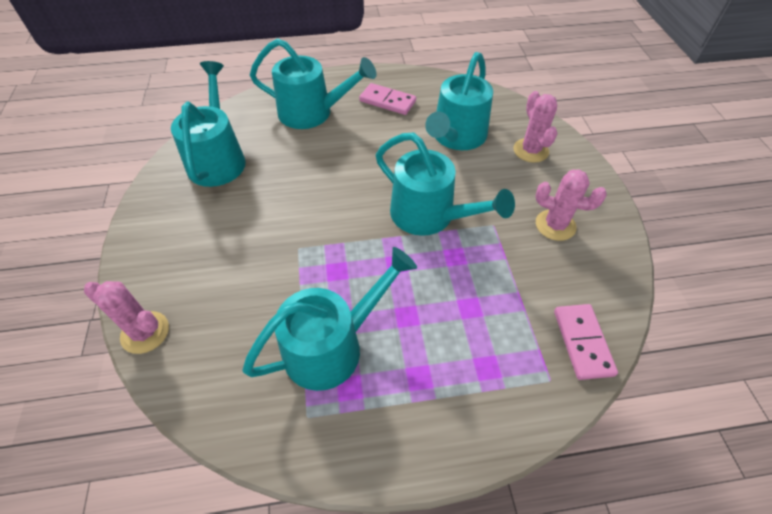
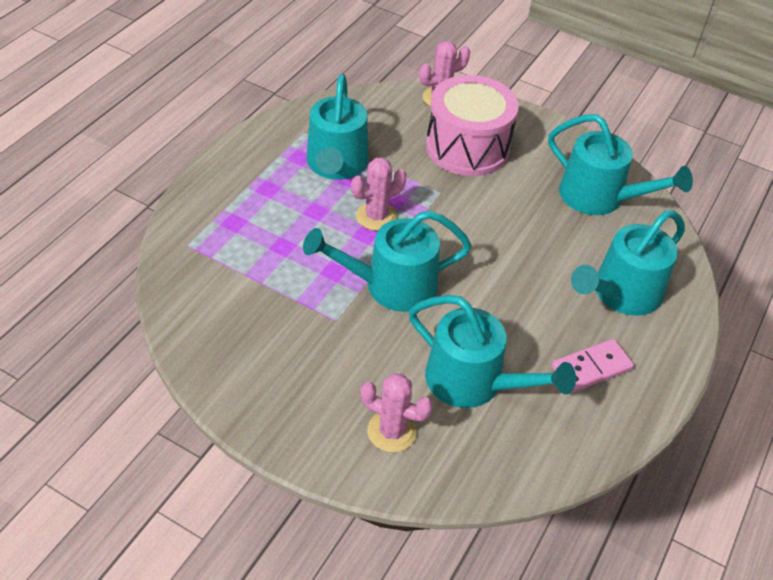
camera: 125 degrees right, 5 degrees down
(217, 264) = (467, 147): none -> pink drum
(456, 137) = (474, 383): turquoise watering can -> turquoise watering can turned 150 degrees clockwise
(555, 225) = (287, 362): pink cactus -> pink cactus (376, 216)
(582, 342) = (185, 283): pink domino -> none

